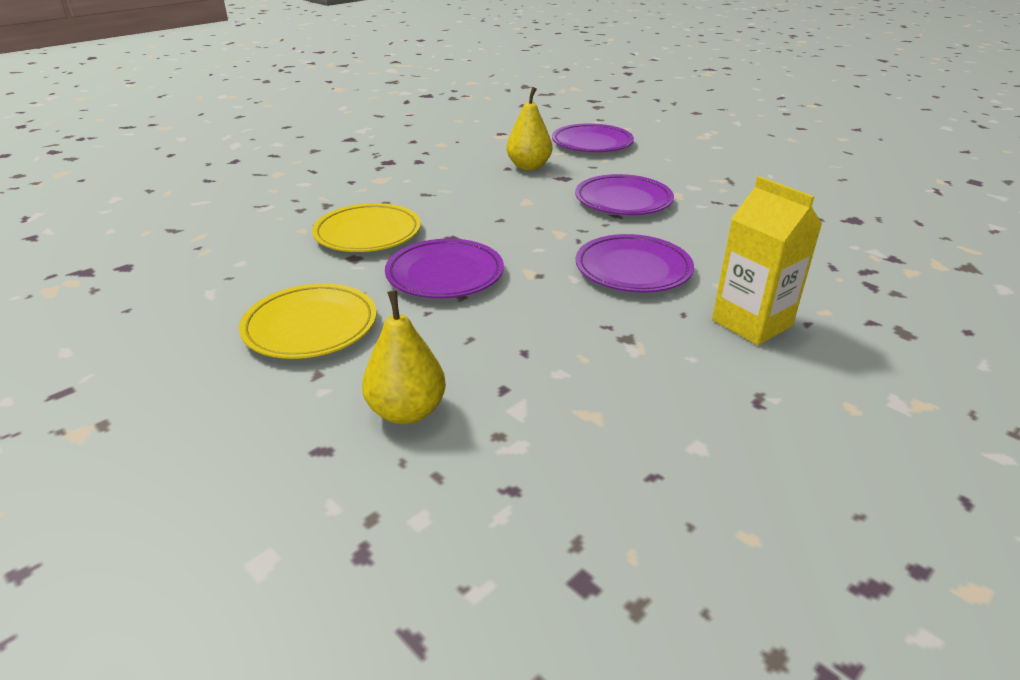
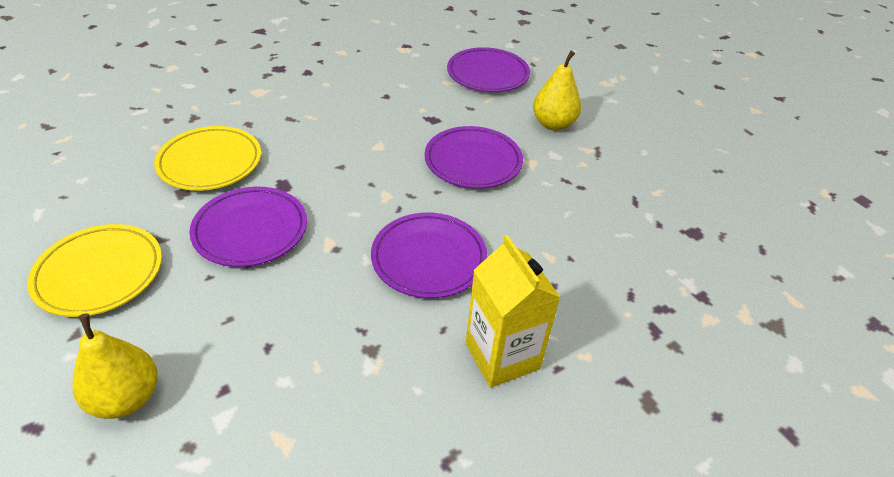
camera: 10 degrees right, 10 degrees up
(529, 167) = (407, 98): yellow pear -> yellow pear (553, 124)

